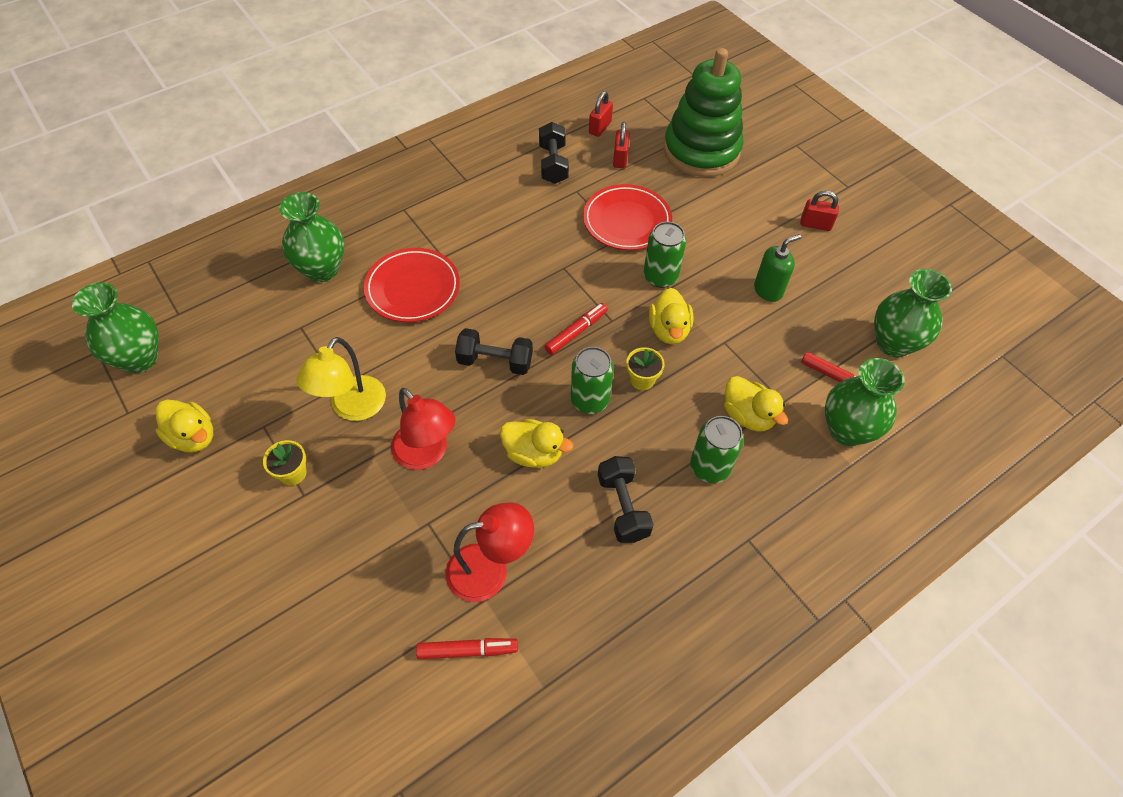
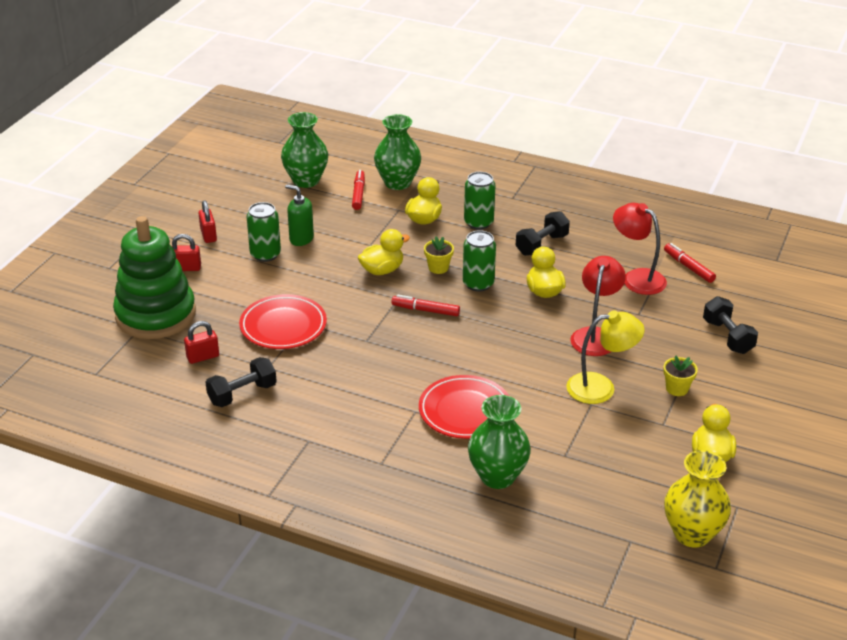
camera: 120 degrees left, 20 degrees down
(139, 358) = (692, 534): green vase -> yellow vase
(495, 362) = (490, 337): black dumbbell -> black dumbbell (728, 337)
(600, 128) = (165, 385): red padlock -> red padlock (186, 268)
(660, 276) = (332, 290): green can -> green can (265, 254)

